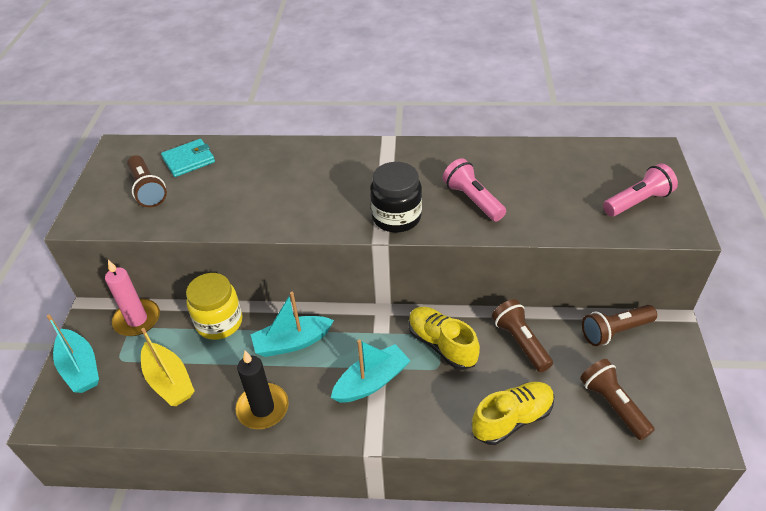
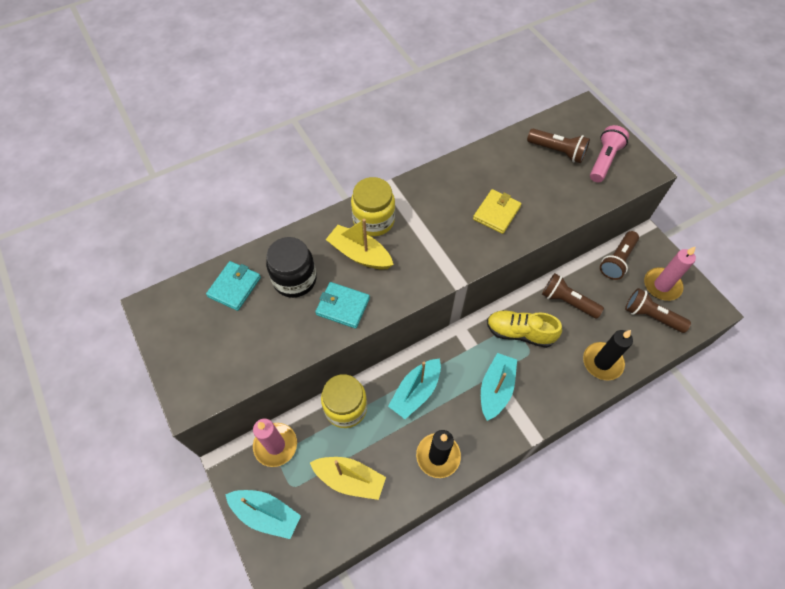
camera: 35 degrees left, 15 degrees up
(147, 190) = (224, 335): brown flashlight -> brown flashlight (557, 151)
(258, 211) = (343, 306): none -> turquoise wallet
(311, 179) = (359, 254): none -> yellow boat
(348, 160) = (373, 220): none -> yellow jar
(396, 217) = (455, 256): black jar -> black jar (295, 279)
(473, 200) = (496, 213): pink flashlight -> yellow wallet
(512, 419) = (602, 362): yellow shoe -> black candle
(653, 381) = (662, 285): none -> pink candle

